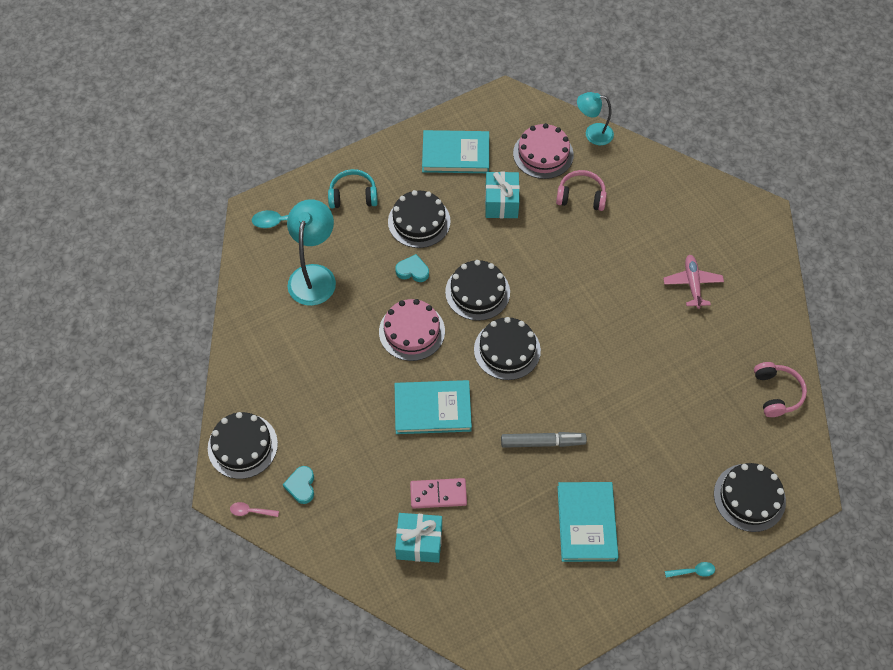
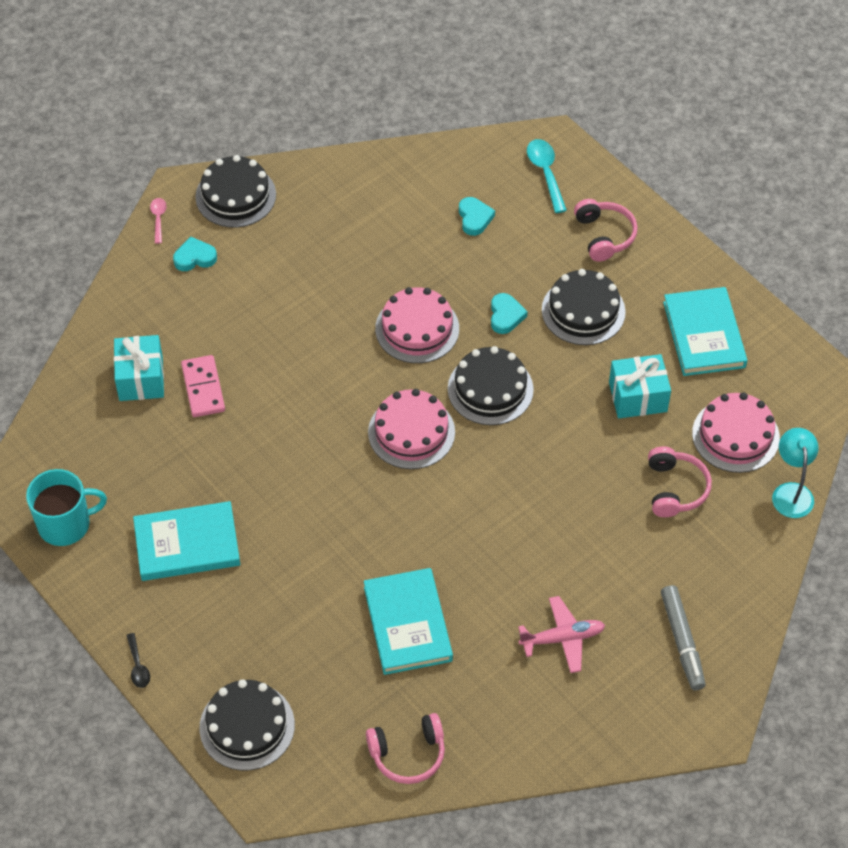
camera: 80 degrees right, 5 degrees down
(314, 275) = (474, 218): turquoise lamp -> turquoise heart
(353, 195) = (604, 235): turquoise headphones -> pink headphones
(432, 409) = (313, 366): turquoise book -> turquoise book (407, 624)
(507, 350) = (411, 432): black cake -> pink cake
(542, 442) = (287, 486): grey marker -> grey marker (682, 641)
(555, 617) = (65, 524): none -> turquoise mug
(693, 571) = (138, 666): turquoise spoon -> black spoon

